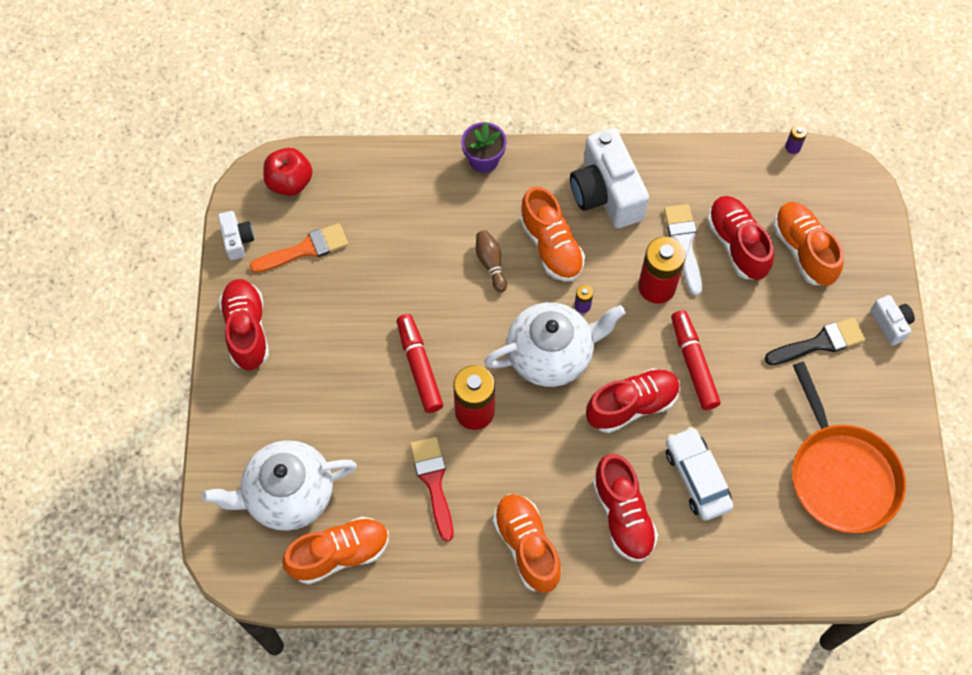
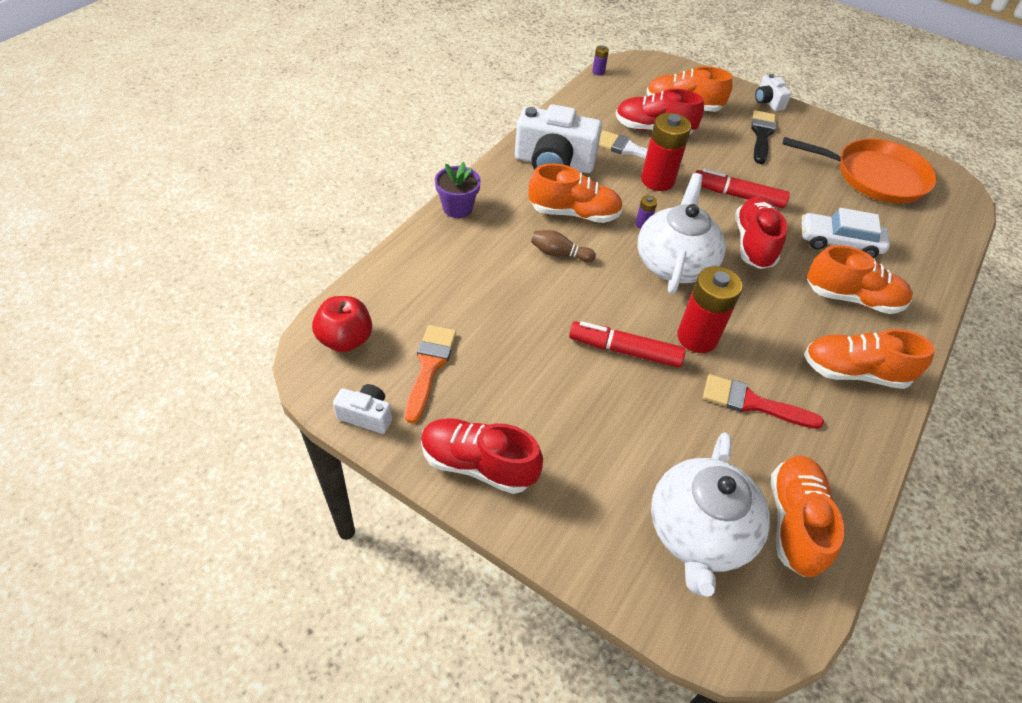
camera: 60 degrees left, 15 degrees down
(623, 515) = (852, 298): red shoe -> orange shoe
(890, 324) = (768, 102): white camera -> white camera turned 120 degrees counterclockwise

